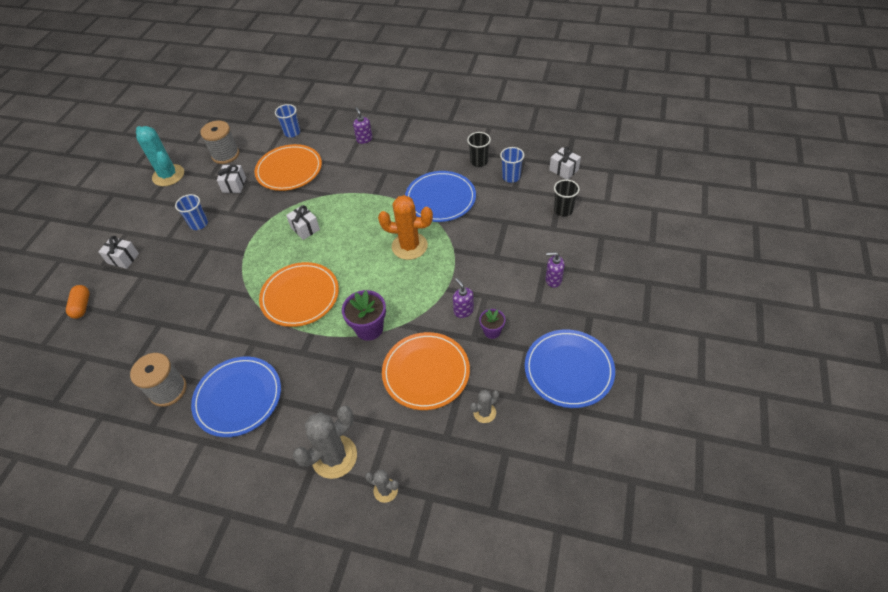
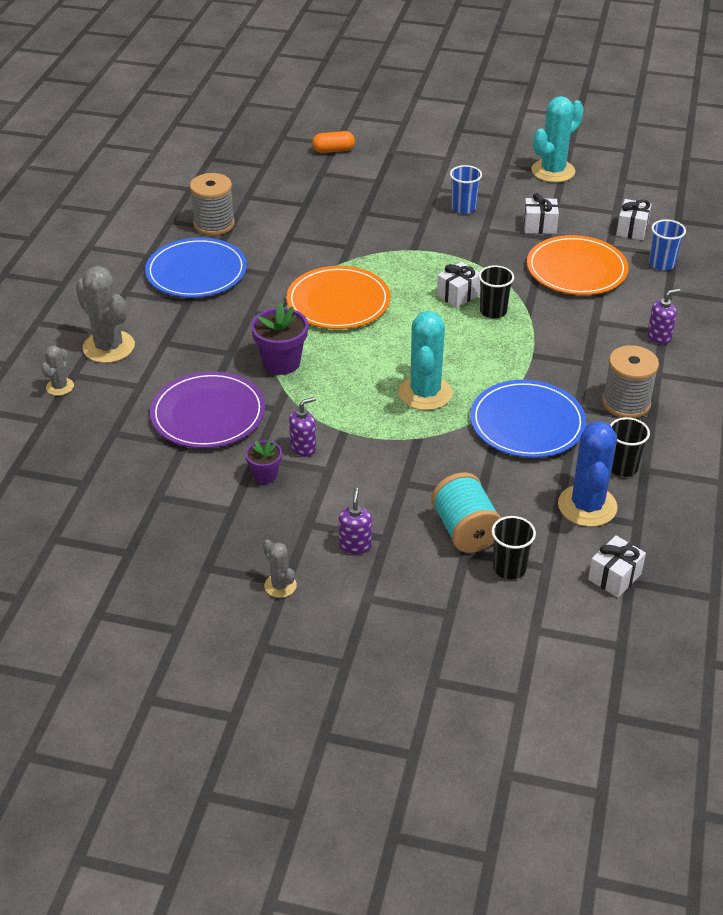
camera: 85 degrees right, 10 degrees down
(123, 258) = (404, 163): white gift -> white gift (632, 229)
(225, 155) = (601, 210): grey spool -> grey spool (626, 403)
(327, 211) = (493, 311): none -> black cup
(409, 246) = (425, 393): orange cactus -> turquoise cactus
(426, 372) = (208, 414): orange plate -> purple plate
(484, 412) = (140, 466): grey cactus -> grey cactus (280, 586)
(511, 177) = (587, 506): blue cup -> blue cactus
(535, 228) = (465, 530): none -> turquoise spool
(568, 370) = (191, 550): blue plate -> none

